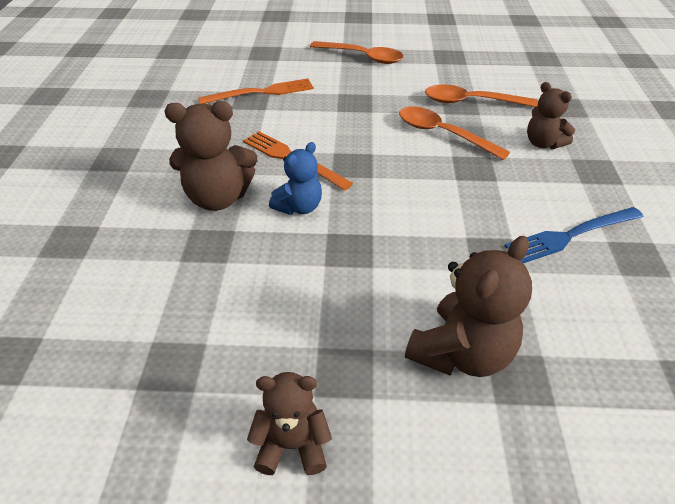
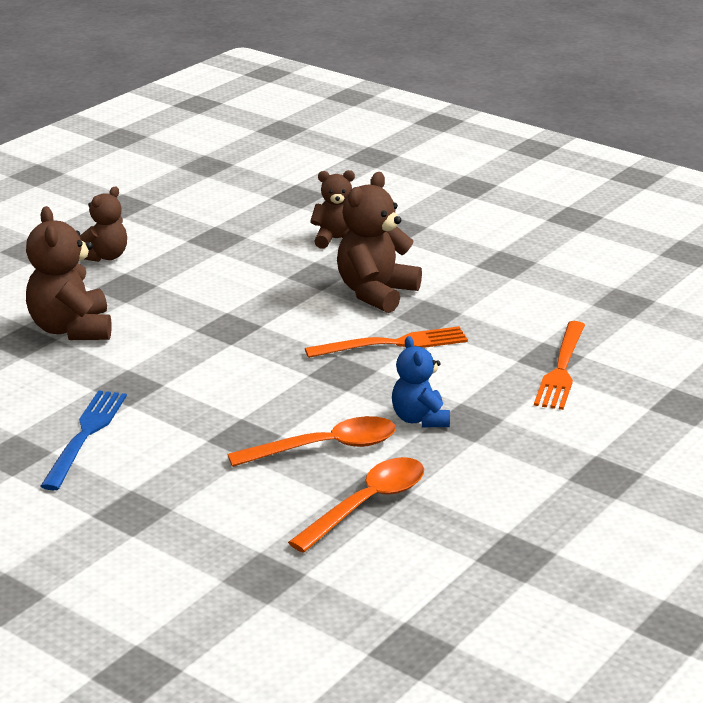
camera: 125 degrees right, 15 degrees down
(299, 207) = (312, 324): blue teddy bear -> blue teddy bear (420, 419)
(363, 57) = (590, 476): orange spoon -> none
(543, 143) = (220, 506): brown teddy bear -> brown teddy bear (337, 239)

